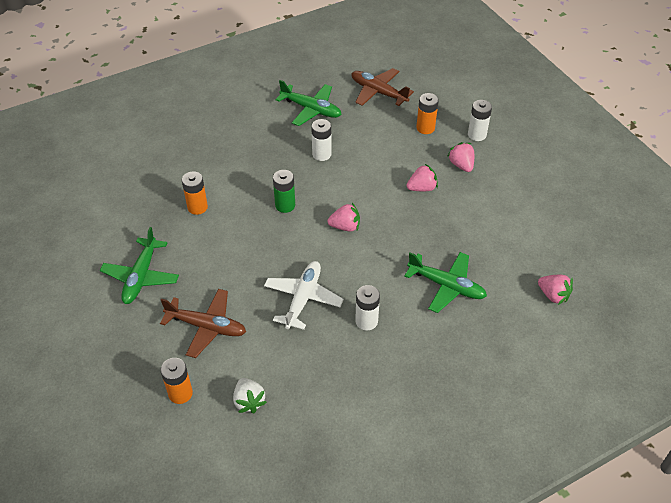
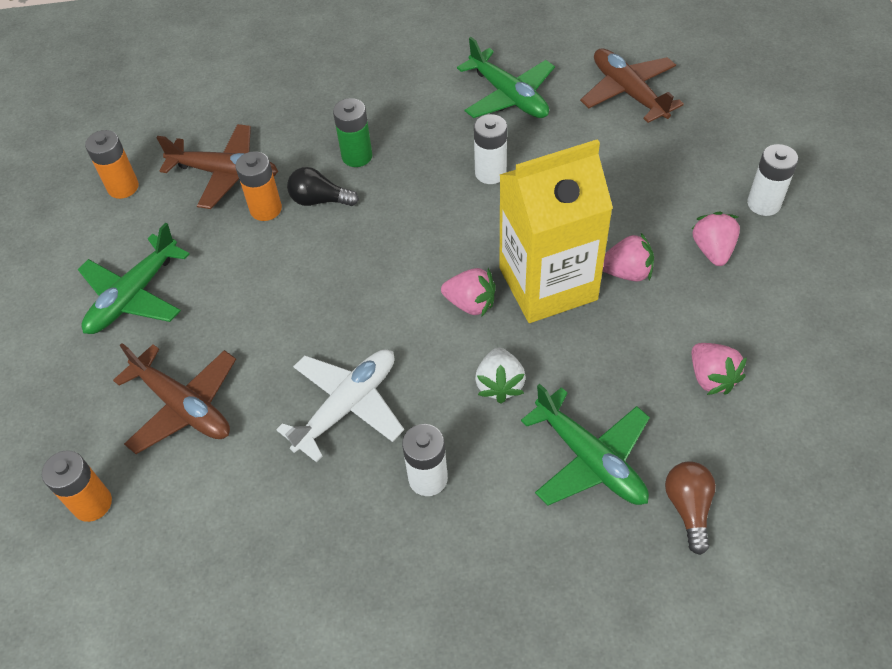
camera: 25 degrees right, 5 degrees up
(160, 193) = (225, 173): none -> brown plane
(228, 194) = (319, 200): none -> black light bulb
(249, 401) = (182, 554): white strawberry -> white strawberry (499, 384)
(285, 205) = (394, 242): green battery -> green battery (357, 156)
(382, 205) = (548, 284): none -> yellow carton
(425, 128) = (679, 170): orange battery -> orange battery (123, 187)
(506, 294) = (688, 508): none -> brown light bulb
(553, 295) = (775, 539): pink strawberry -> pink strawberry (711, 378)

